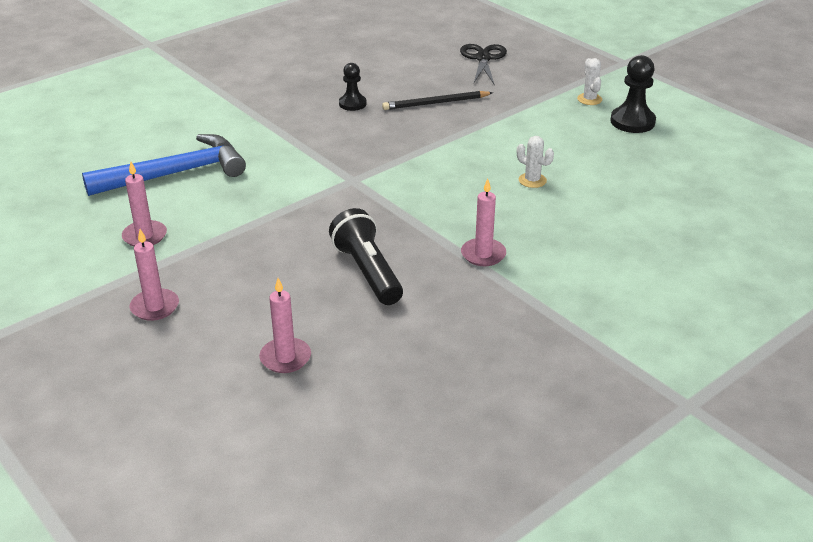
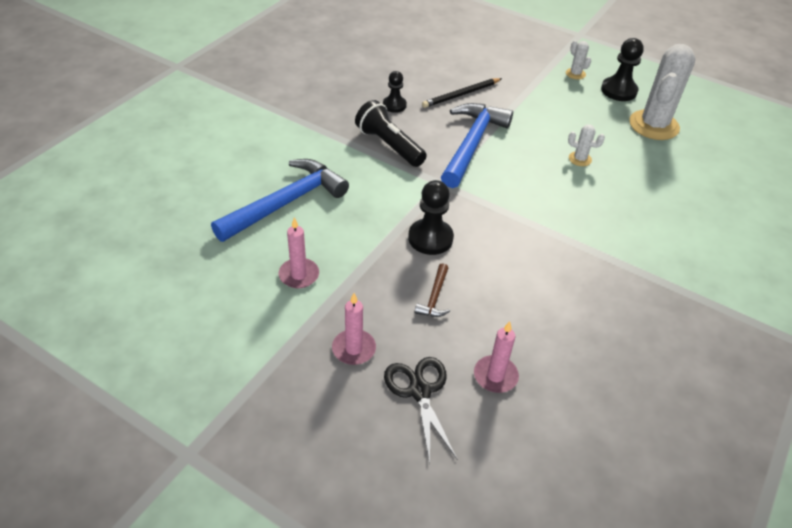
camera: 20 degrees left, 10 degrees up
(271, 278) = (434, 297): none -> brown hammer
(304, 227) = (430, 238): none -> black pawn
(367, 272) = (508, 273): black flashlight -> black flashlight (389, 145)
(414, 149) = (472, 144): none -> blue hammer
(483, 58) = (472, 45): black scissors -> black scissors (419, 391)
(483, 254) = (586, 238): pink candle -> none
(651, 160) = (653, 125): none -> white cactus

